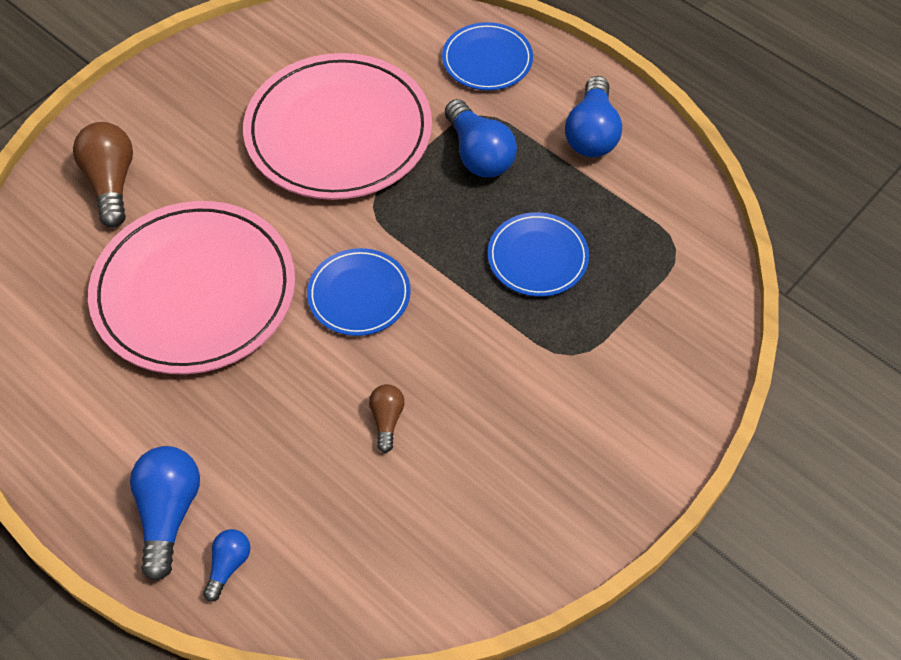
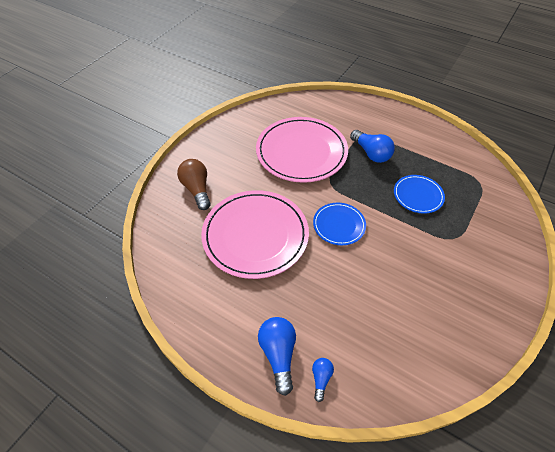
camera: 10 degrees left, 5 degrees down
(387, 420) = (376, 285): brown light bulb -> none
(487, 60) = (358, 113): blue plate -> none
(592, 133) = (419, 138): blue light bulb -> none

